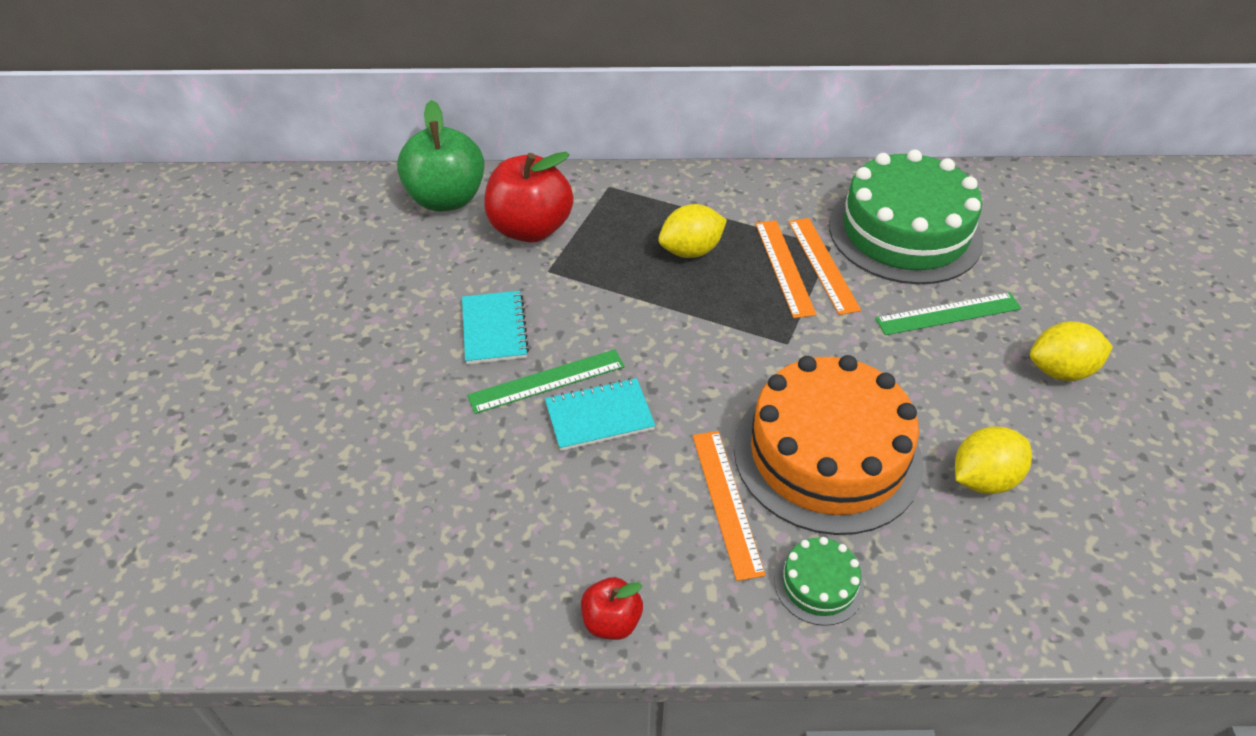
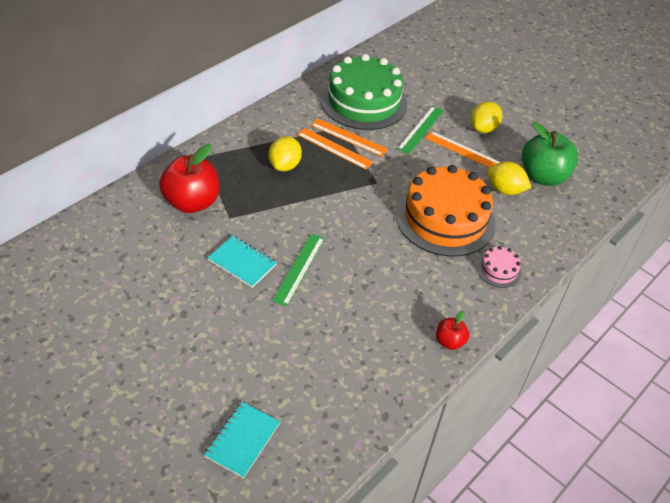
camera: 50 degrees left, 0 degrees up
(446, 199) = (123, 214): green apple -> green apple (543, 176)
(599, 416) = (342, 267): turquoise notebook -> turquoise notebook (242, 440)
(726, 502) = (433, 264): orange ruler -> orange ruler (464, 151)
(819, 584) = (498, 270): green cake -> pink cake
(983, 479) = (504, 190): yellow lemon -> yellow lemon turned 75 degrees counterclockwise

